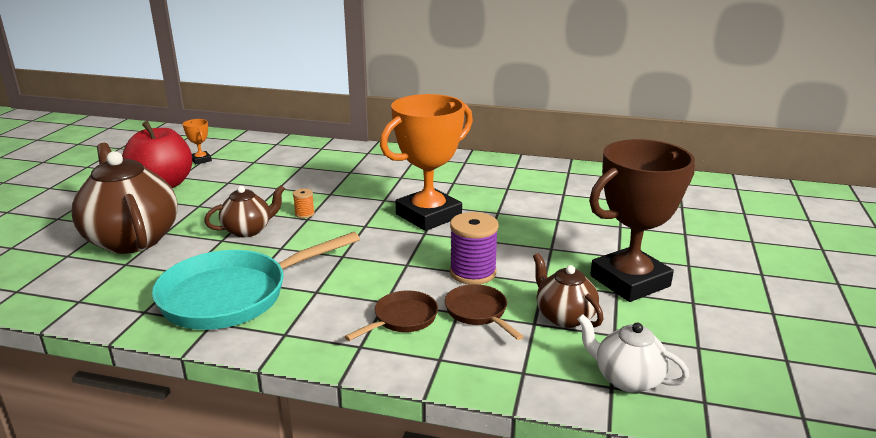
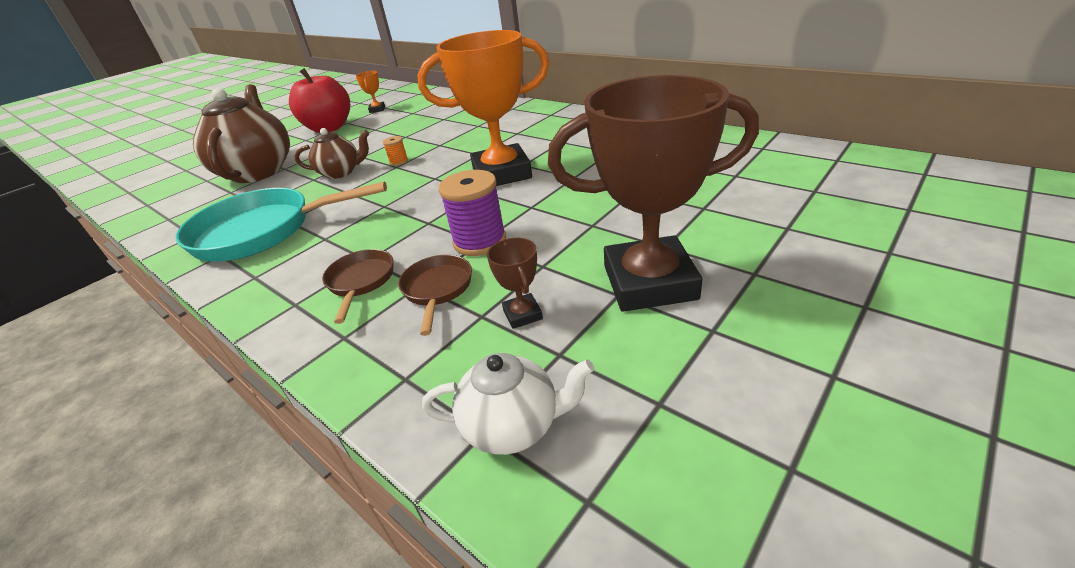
camera: 30 degrees right, 10 degrees up
(402, 319) = (361, 282): brown pan -> brown pan turned 75 degrees counterclockwise
(564, 316) = (522, 314): brown teapot -> brown trophy
(627, 379) = (513, 425): white teapot -> white teapot turned 120 degrees clockwise

